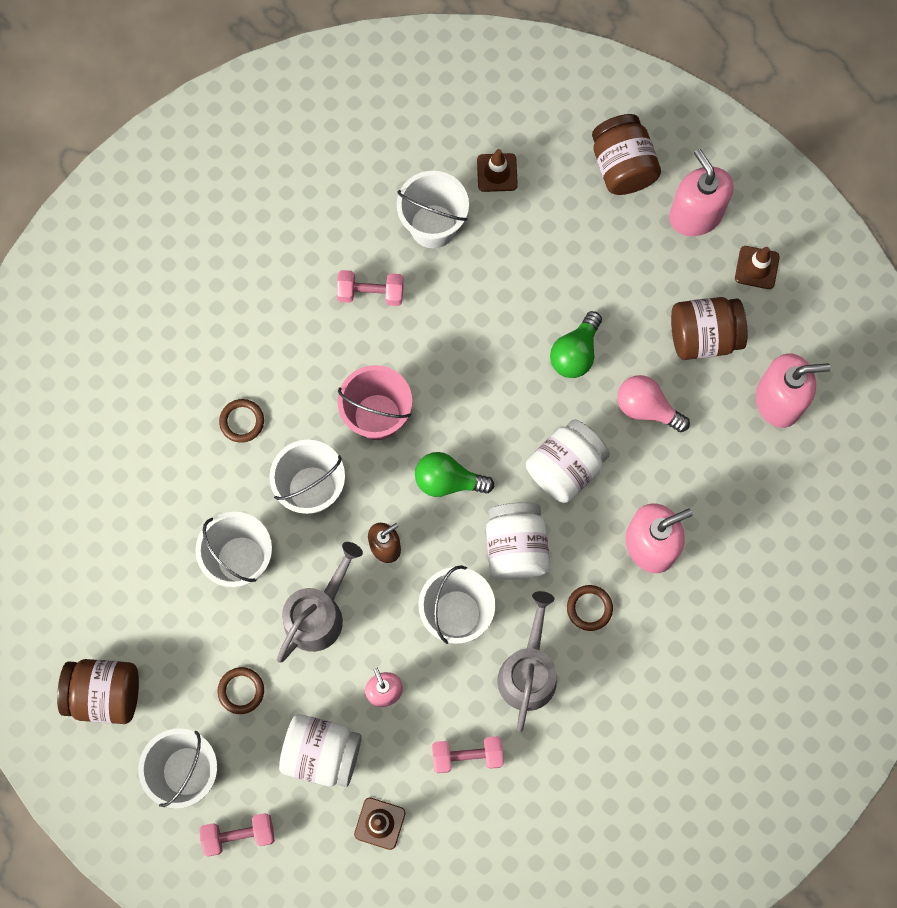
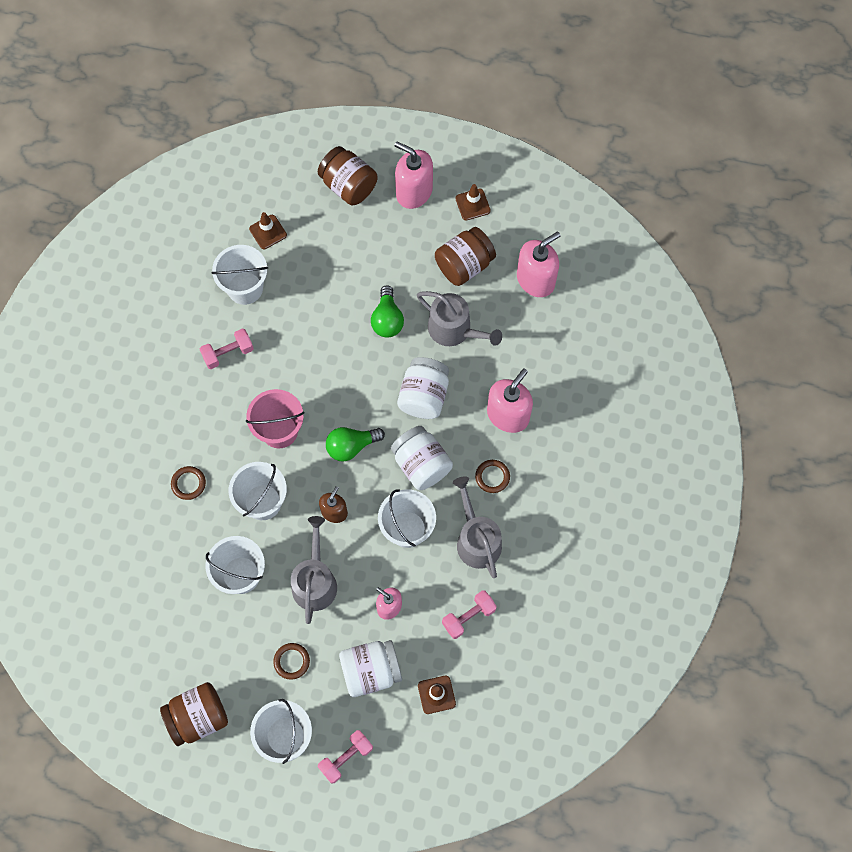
camera: 30 degrees left, 5 degrees down
(646, 408) = (454, 330): pink light bulb -> grey watering can

